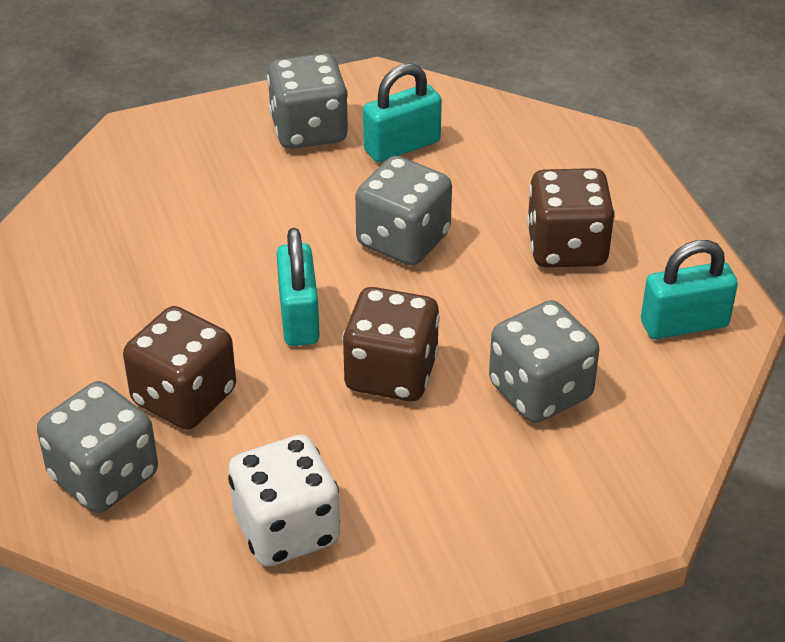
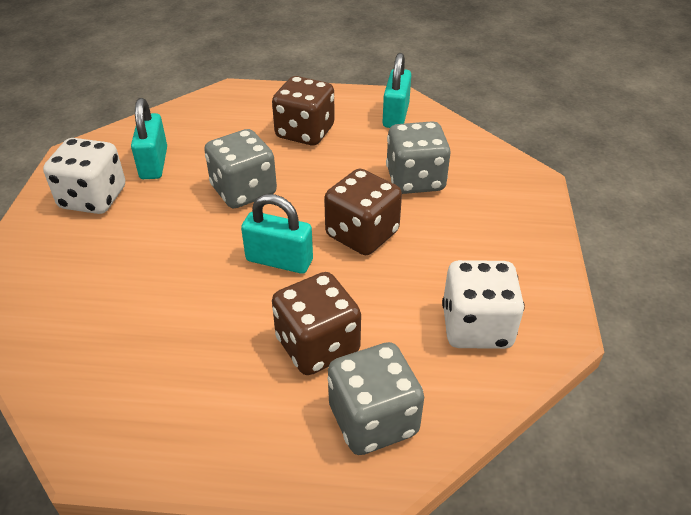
camera: 65 degrees left, 0 degrees up
(309, 130) = (93, 198): grey dice -> white dice

